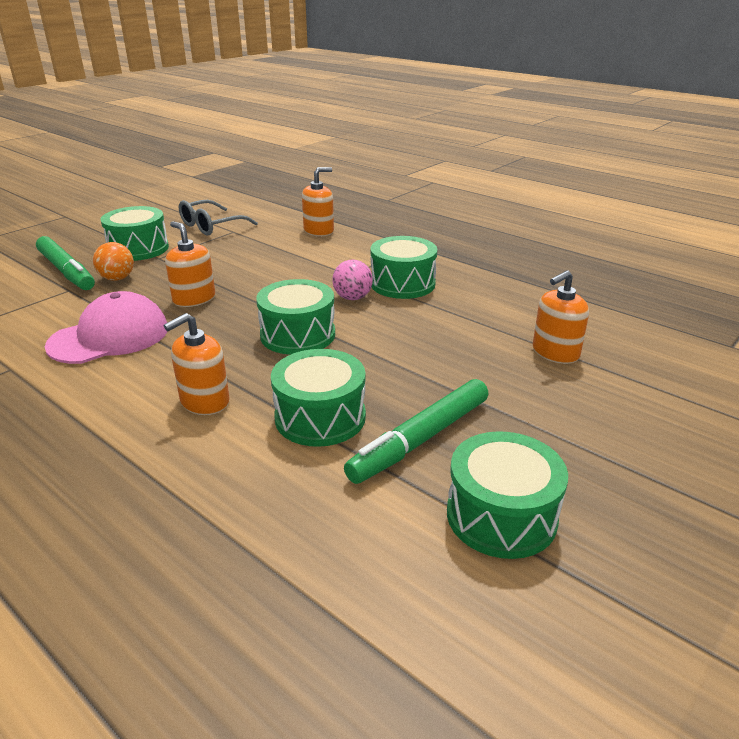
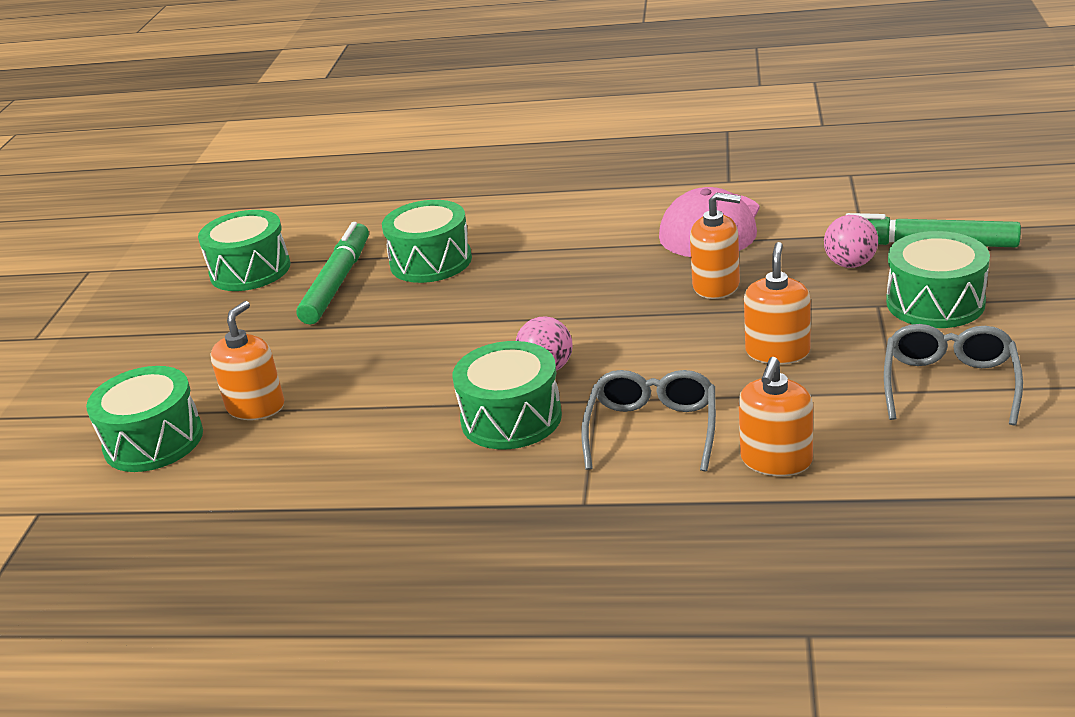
camera: 150 degrees right, 0 degrees up
(117, 278) = (850, 264): orange ball -> pink ball
(204, 401) = (535, 231): orange soap dispenser -> orange soap dispenser (777, 352)
(298, 335) = (543, 304): green drum -> green drum (153, 441)
(346, 255) = (652, 429): none -> grey glasses

